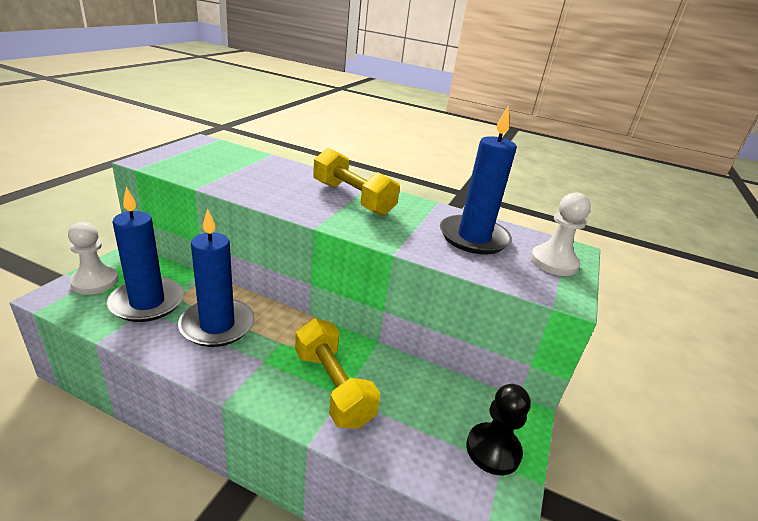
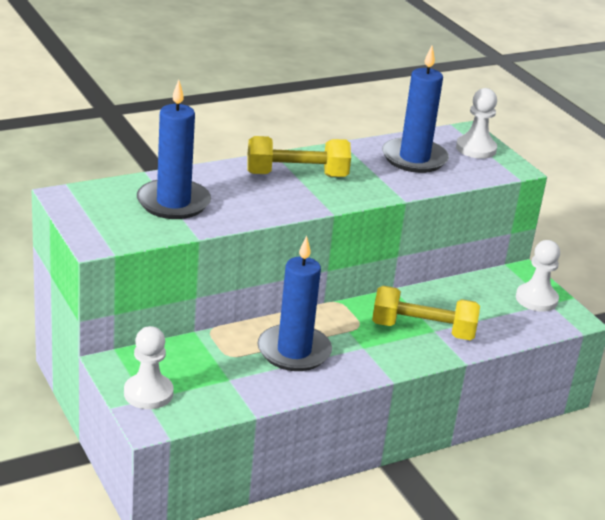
camera: 50 degrees left, 0 degrees up
(147, 302) = (219, 375): blue candle -> blue candle (173, 203)
(493, 450) = (536, 299): black pawn -> white pawn

